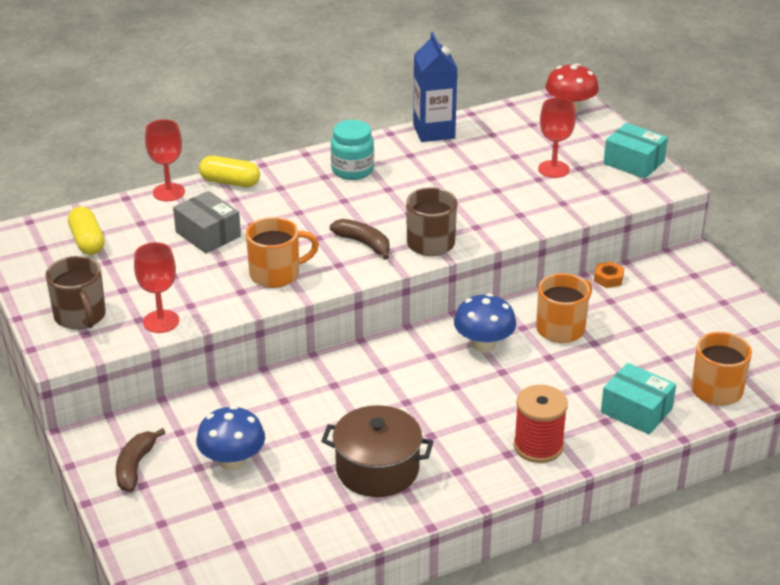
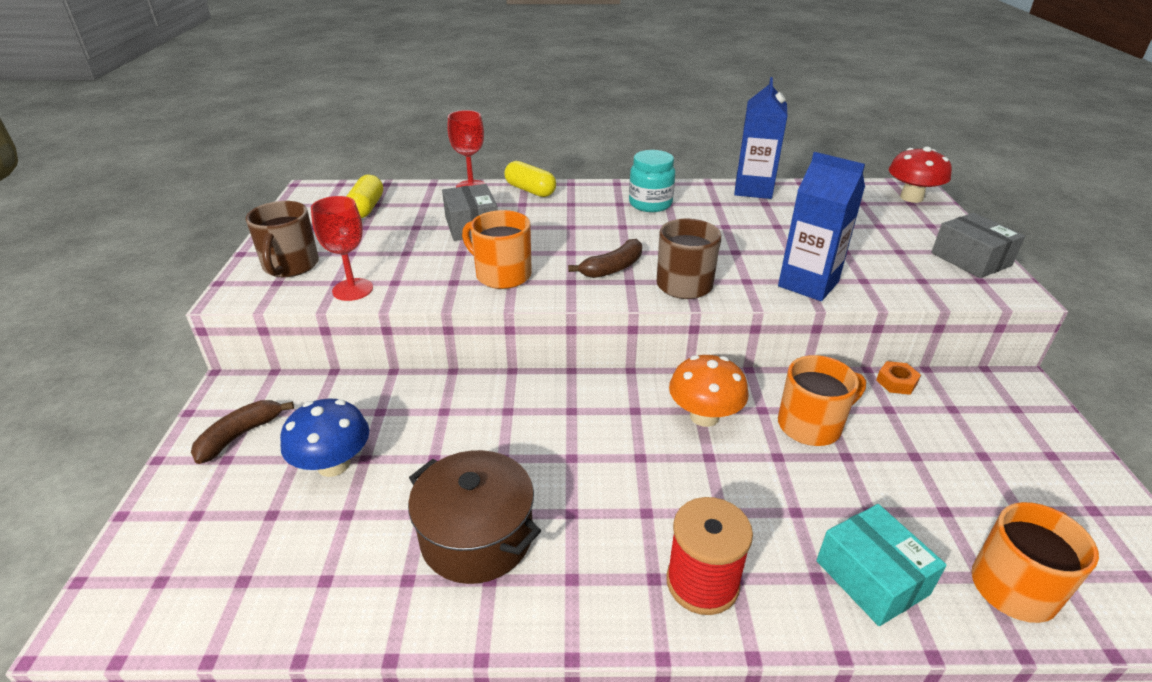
camera: 25 degrees right, 0 degrees up
(276, 274) = (502, 275): orange mug -> orange mug turned 150 degrees counterclockwise
(364, 243) = (612, 268): brown banana -> brown banana turned 75 degrees clockwise
(483, 344) = (704, 416): blue mushroom -> orange mushroom
(523, 217) = (808, 284): none -> blue carton
(553, 169) = (867, 246): red goblet -> none
(634, 162) = (970, 259): turquoise box -> grey box

